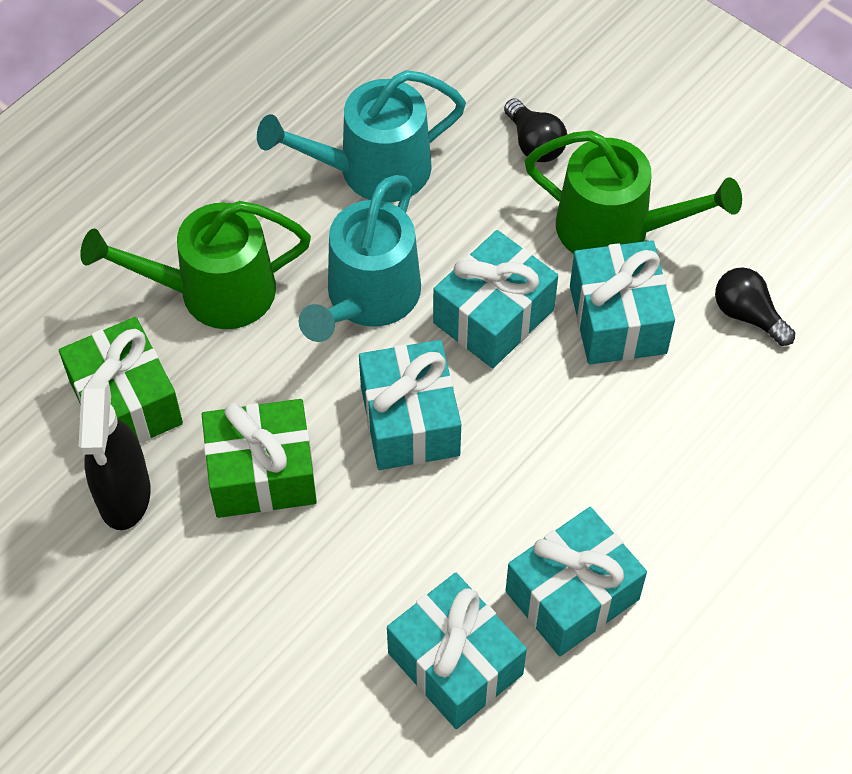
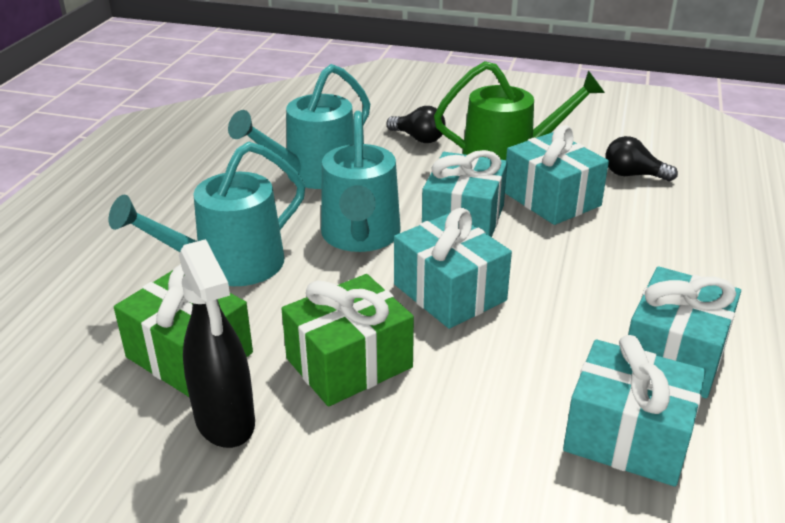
camera: 25 degrees left, 25 degrees down
(213, 292) = (229, 266): green watering can -> turquoise watering can

